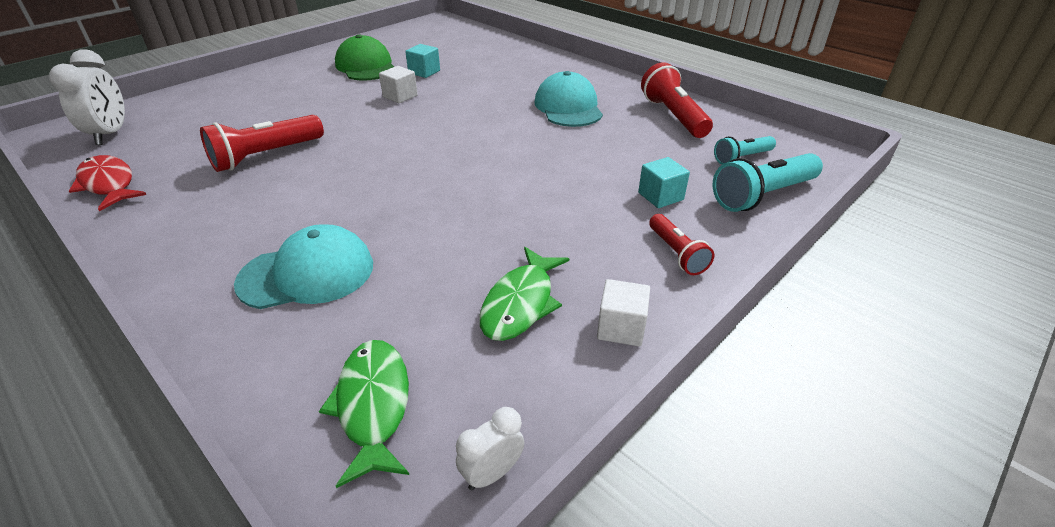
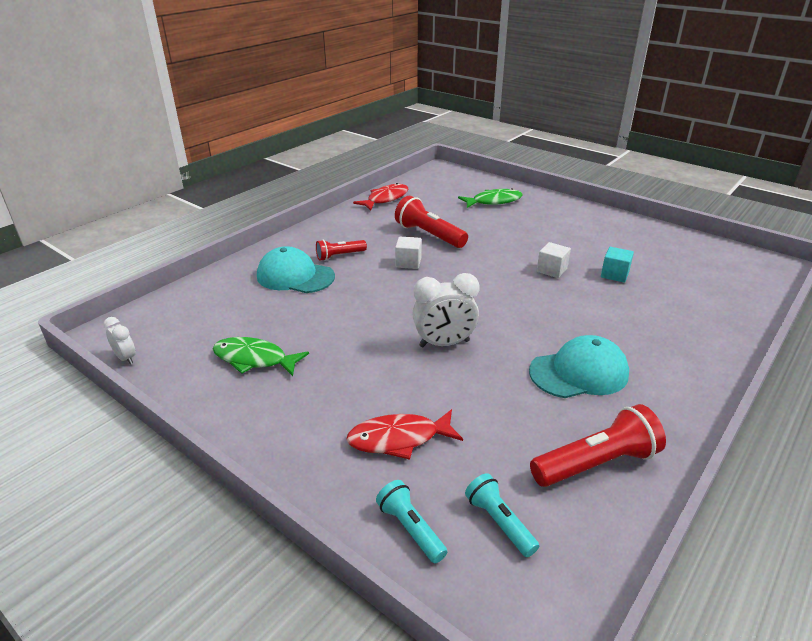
camera: 85 degrees right, 5 degrees down
(110, 134) = (443, 183): white clock -> white clock (444, 344)
(307, 273) = (295, 276): turquoise cap -> turquoise cap turned 135 degrees clockwise
(366, 66) = (607, 244): green cap -> none
(373, 405) = (184, 315): green fish -> green fish (493, 201)
(621, 328) = (220, 407): white cube -> white cube (408, 262)
(660, 196) = (399, 439): turquoise cube -> red fish
(676, 253) = (305, 444): red flashlight -> red flashlight (339, 256)
(762, 195) = (411, 528): turquoise flashlight -> turquoise flashlight, size x0.60

